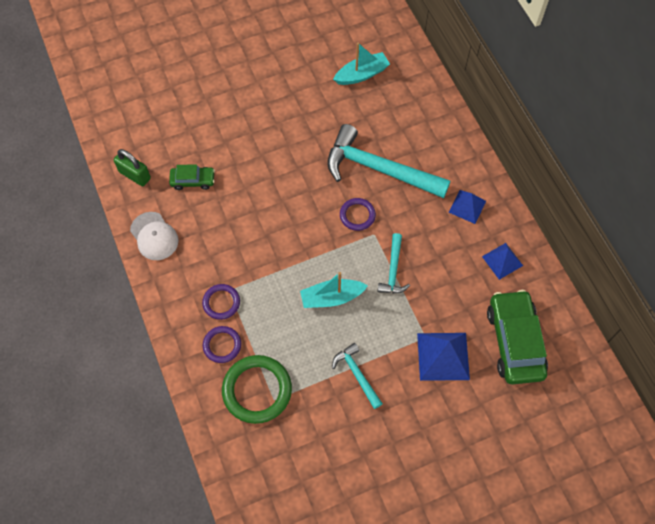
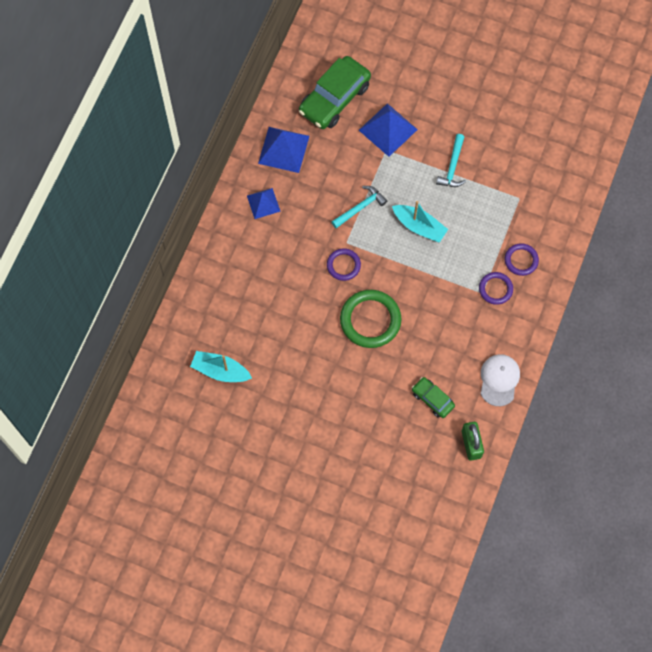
camera: 135 degrees left, 5 degrees up
(257, 390) = (524, 213): green ring -> green ring (370, 320)
(379, 169) = (292, 284): turquoise hammer -> none
(502, 261) = (283, 149): blue pyramid -> blue pyramid, size x1.58

